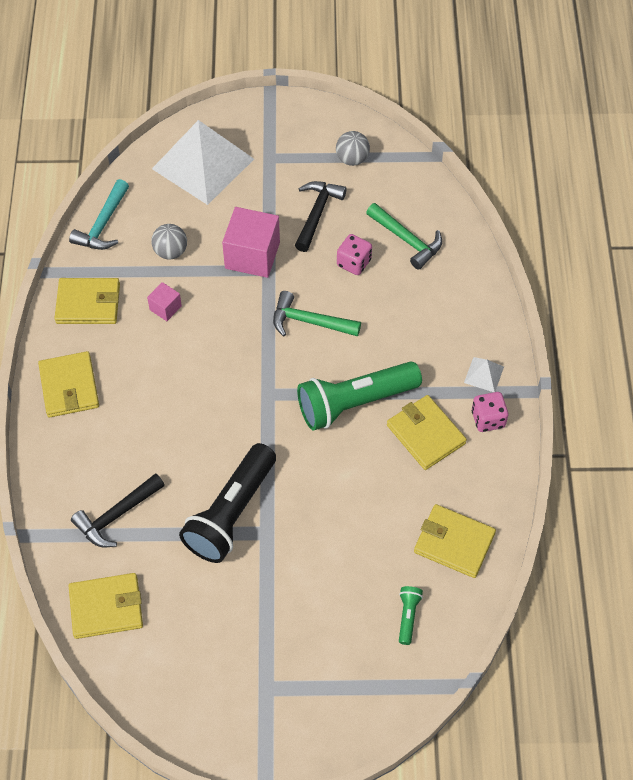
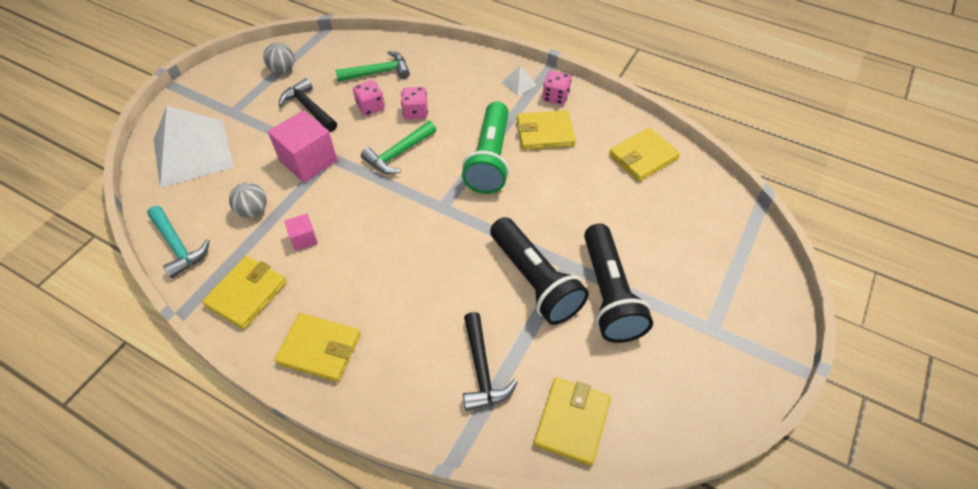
camera: 60 degrees left, 5 degrees down
(253, 583) = (609, 294): none -> black flashlight
(373, 305) = (415, 112): none -> pink dice
(408, 616) = (690, 209): green flashlight -> none

